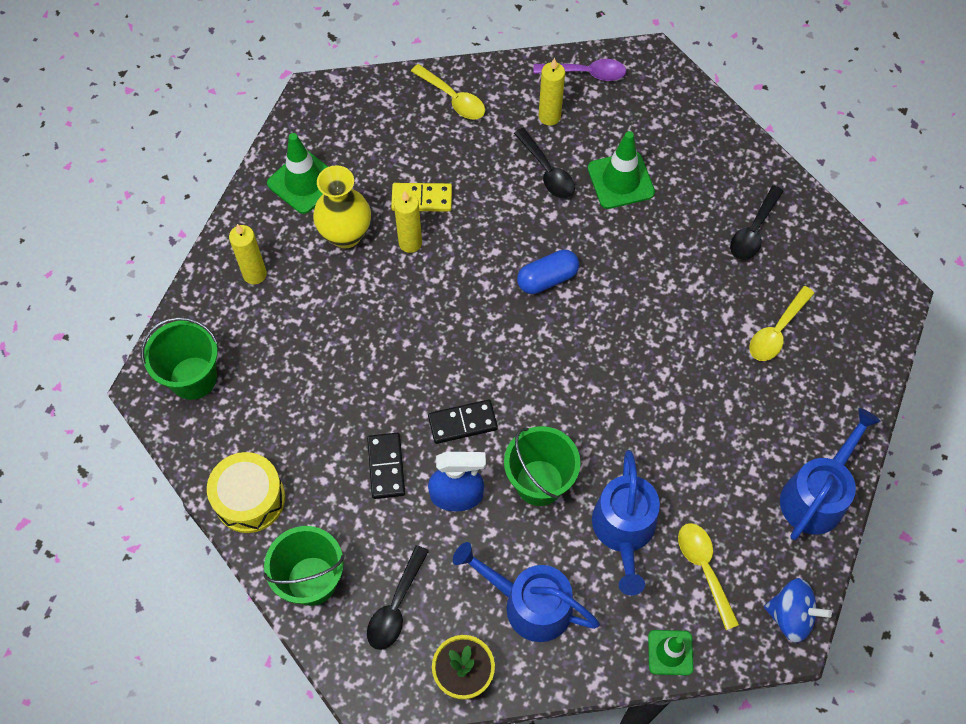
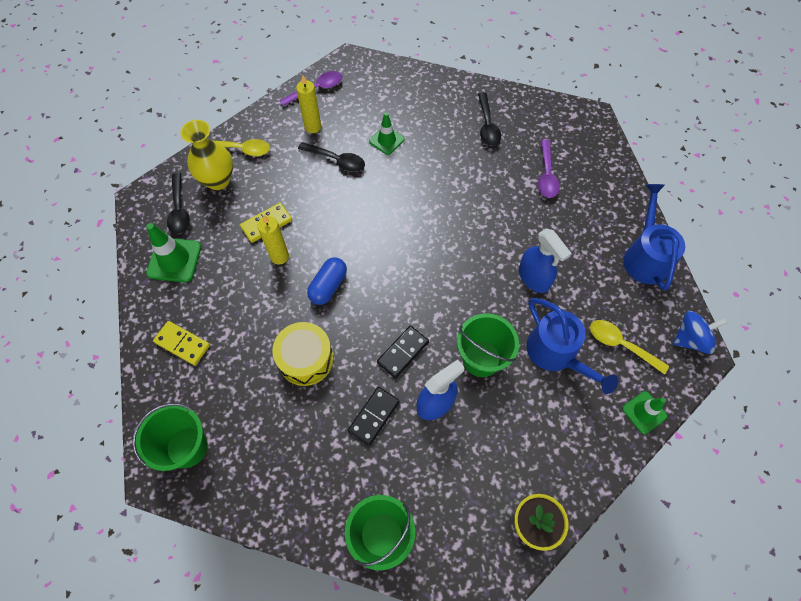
camera: 35 degrees left, 0 degrees up
(250, 499) = (293, 507): yellow drum -> yellow drum (306, 359)
(255, 274) = (182, 344): yellow candle -> yellow domino
(346, 234) = (230, 277): yellow vase -> yellow vase (218, 180)
(386, 466) = (374, 416): black domino -> black domino turned 75 degrees clockwise
(396, 606) = (453, 510): black spoon -> black spoon (179, 210)
(530, 604) = (537, 443): blue watering can -> none
(547, 279) = (387, 226): blue capsule -> blue capsule (328, 286)
(620, 180) = (386, 140): green traffic cone -> green traffic cone, size x0.65
(665, 436) = (534, 278): none -> blue spray bottle
(777, 331) = (546, 175): yellow spoon -> purple spoon

